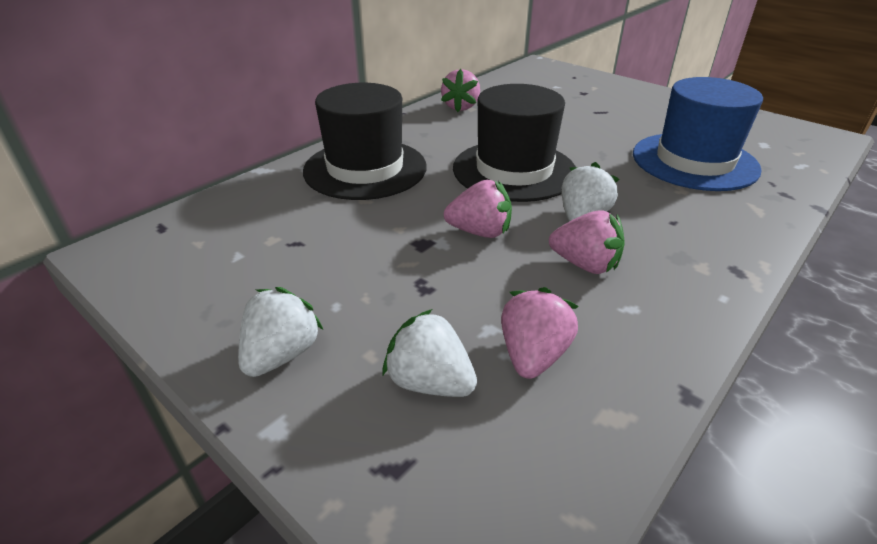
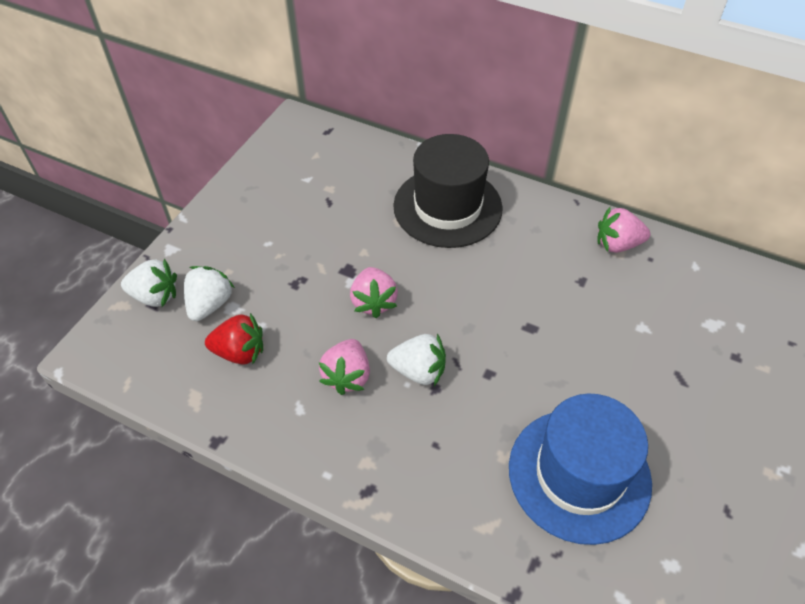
camera: 75 degrees right, 15 degrees up
(281, 354) = (221, 233): white strawberry -> white strawberry (155, 296)
(514, 170) = (488, 311): black hat -> none
(533, 355) = (240, 352): pink strawberry -> red strawberry

